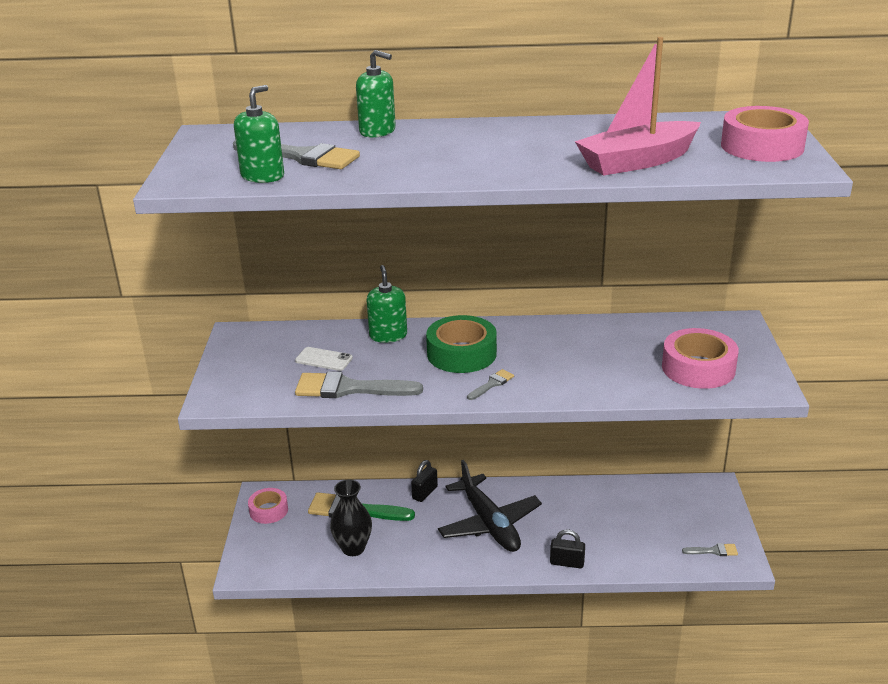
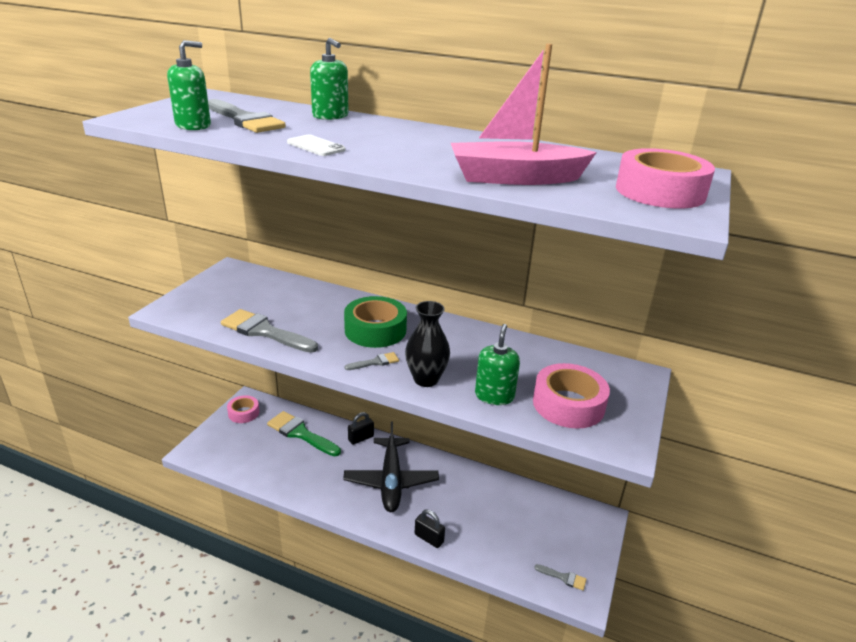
camera: 20 degrees right, 0 degrees up
(324, 359) = (269, 304): white phone -> white phone (315, 146)
(353, 548) = (277, 463): black vase -> black vase (426, 379)
(388, 335) = (334, 300): green soap dispenser -> green soap dispenser (494, 396)

